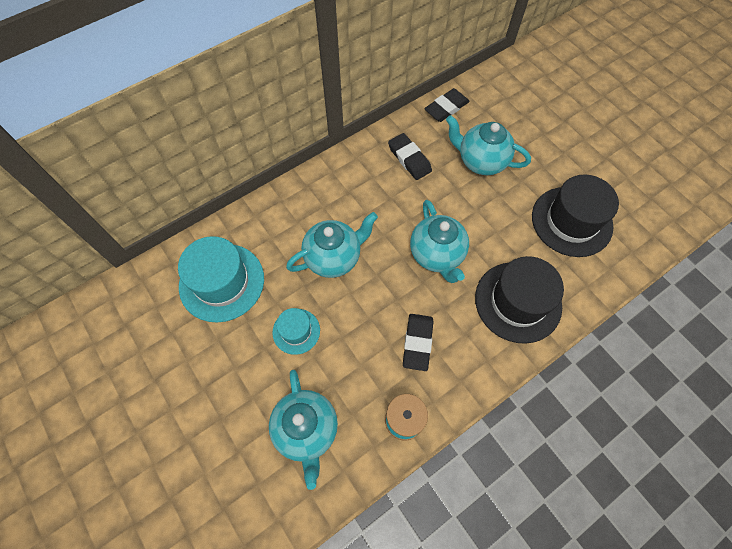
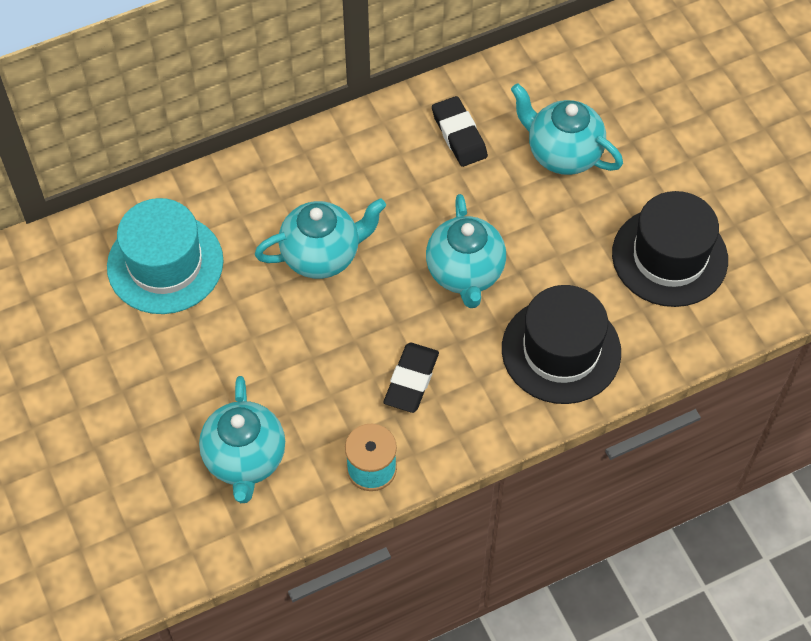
camera: 10 degrees right, 5 degrees down
(296, 331) = (253, 341): turquoise hat -> none
(446, 108) = (532, 67): black eraser -> none

